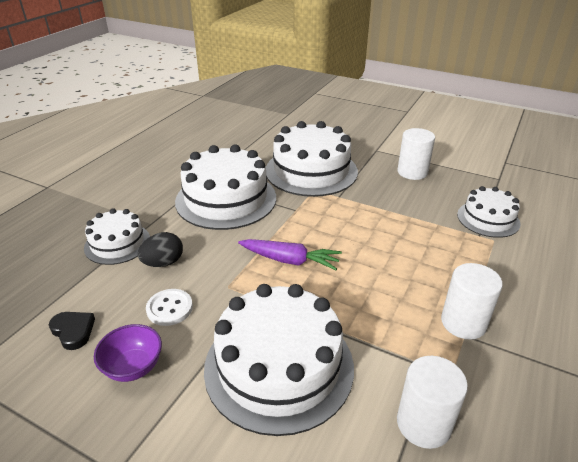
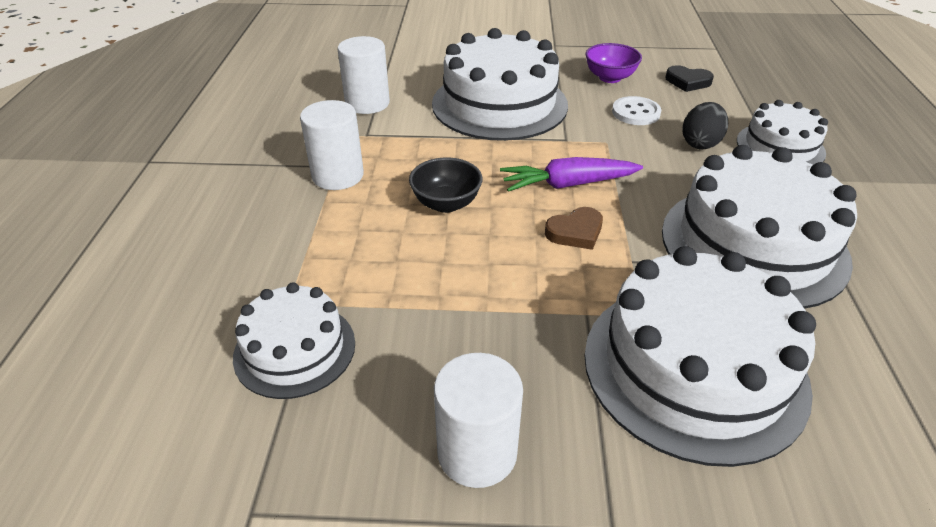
camera: 155 degrees right, 5 degrees up
(312, 230) = (575, 232): none -> brown heart
(383, 271) = (446, 203): none -> black bowl

